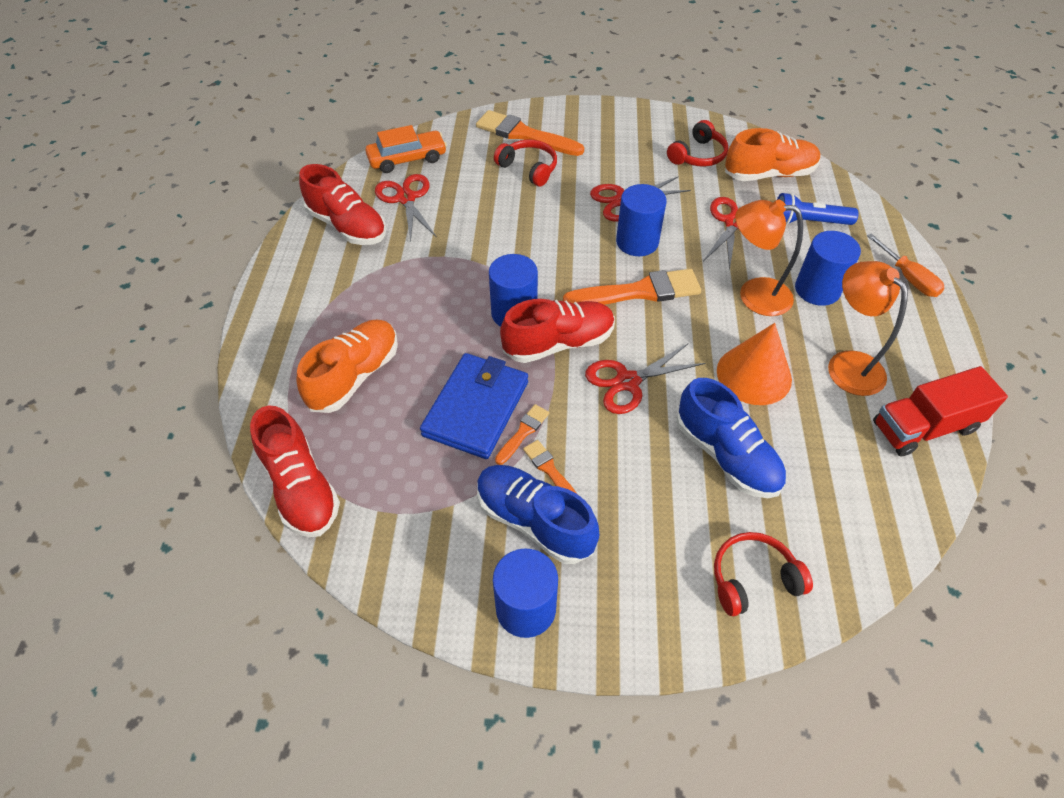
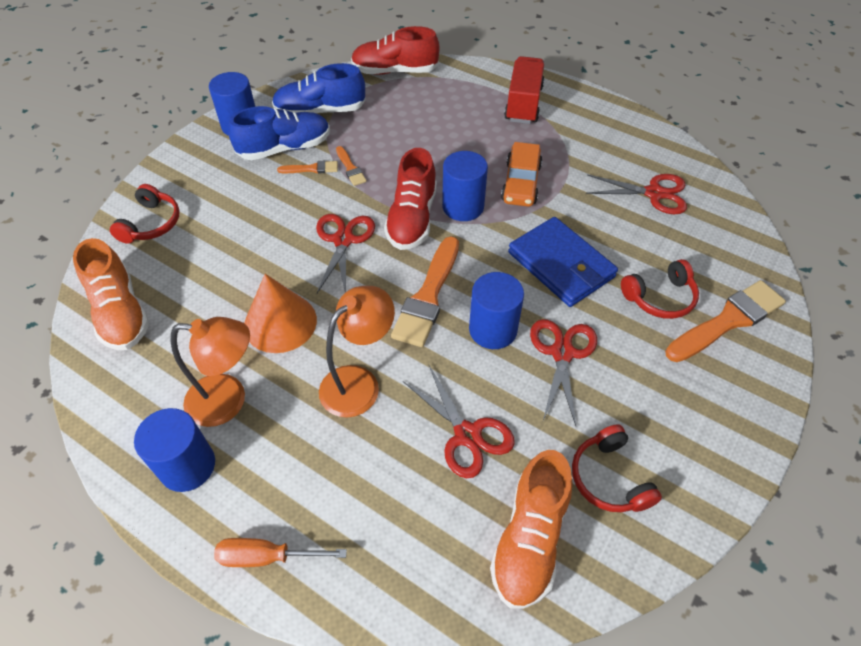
camera: 120 degrees right, 0 degrees up
(347, 226) = (632, 149): red shoe -> none
(354, 376) = (463, 111): orange shoe -> orange shoe (120, 312)
(407, 159) = (719, 213): orange car -> orange car (521, 183)
(476, 408) = (389, 154): blue wallet -> blue wallet (561, 265)
(726, 455) = (235, 261): blue shoe -> blue shoe (320, 111)
(808, 222) = (419, 517): blue flashlight -> none
(817, 289) = (323, 445): blue cylinder -> blue cylinder (187, 466)
(924, 427) = (127, 408): red truck -> red truck (523, 104)

